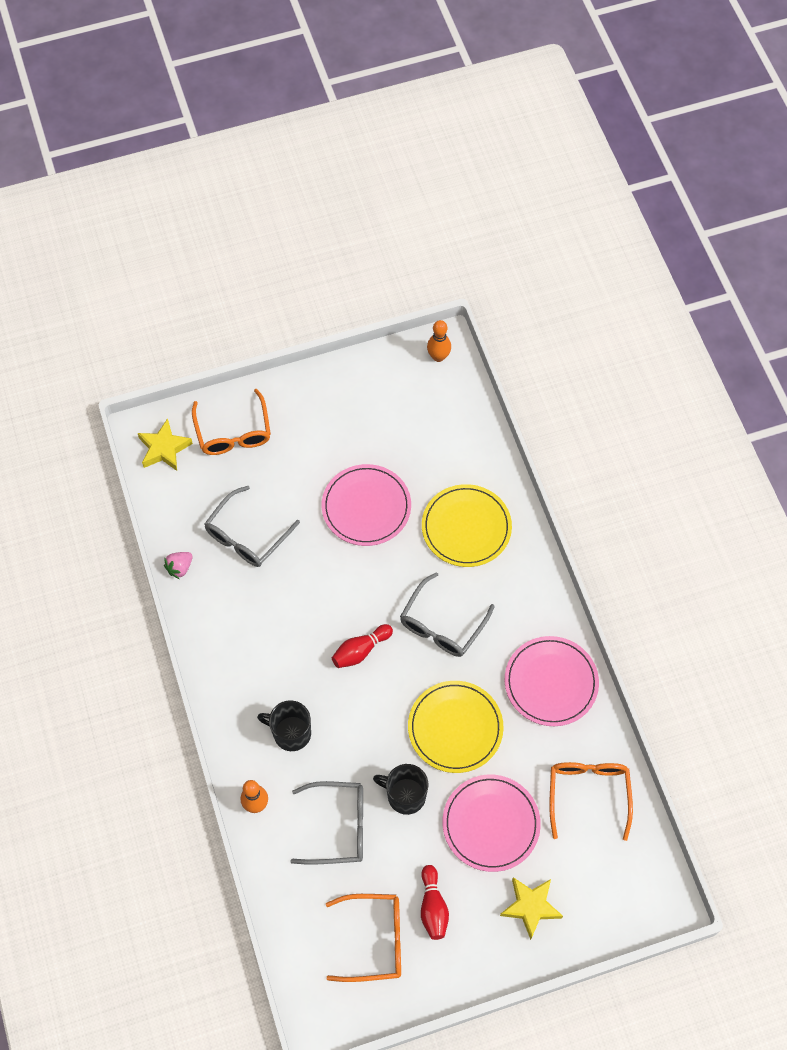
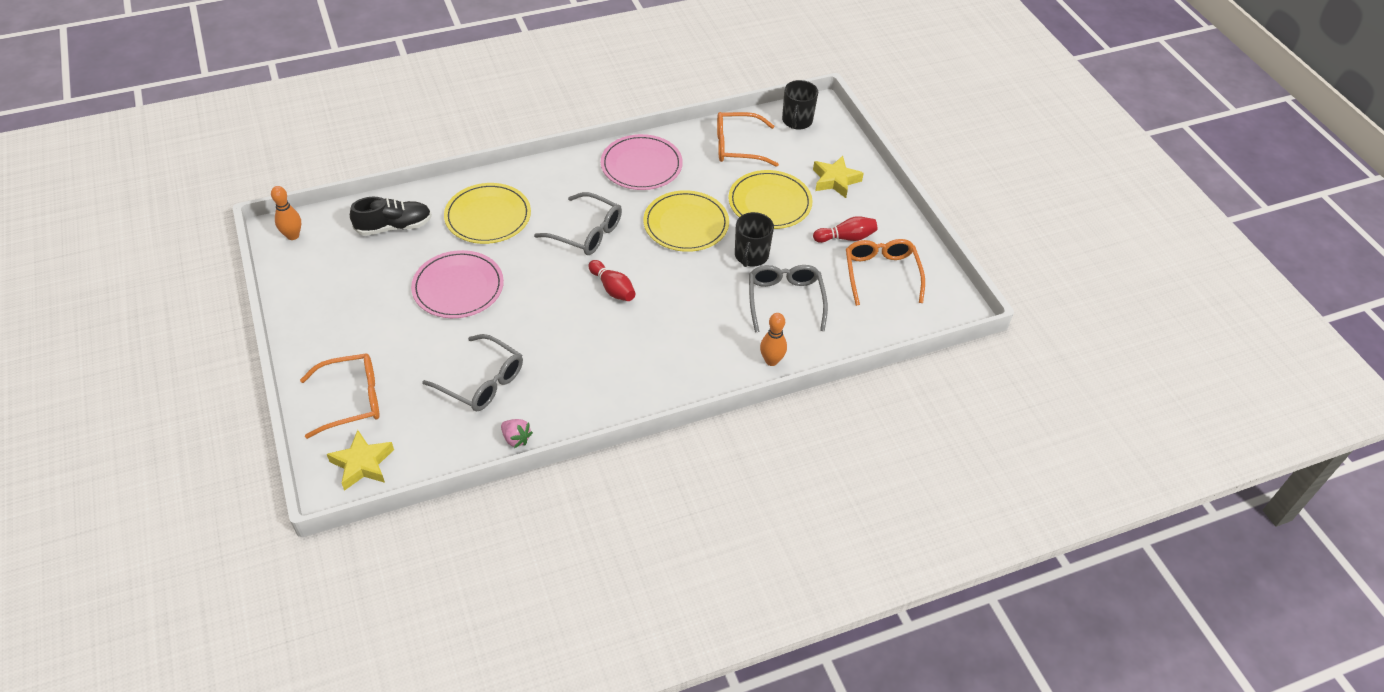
camera: 95 degrees left, 15 degrees down
(291, 733) = (698, 337): black mug -> black mug (797, 121)
(451, 442) = (394, 227): none -> black shoe
(491, 824) = (770, 202): pink plate -> yellow plate

